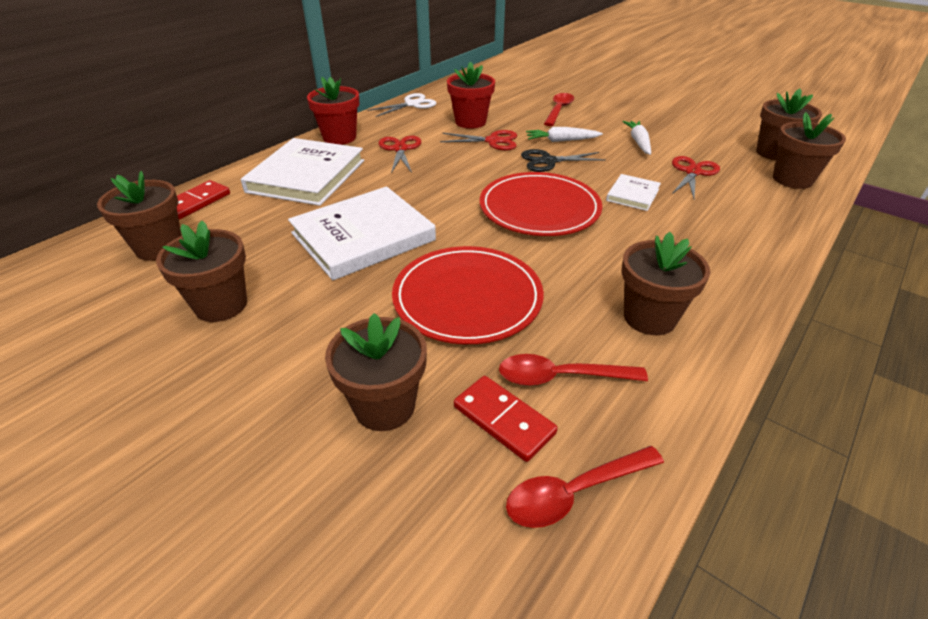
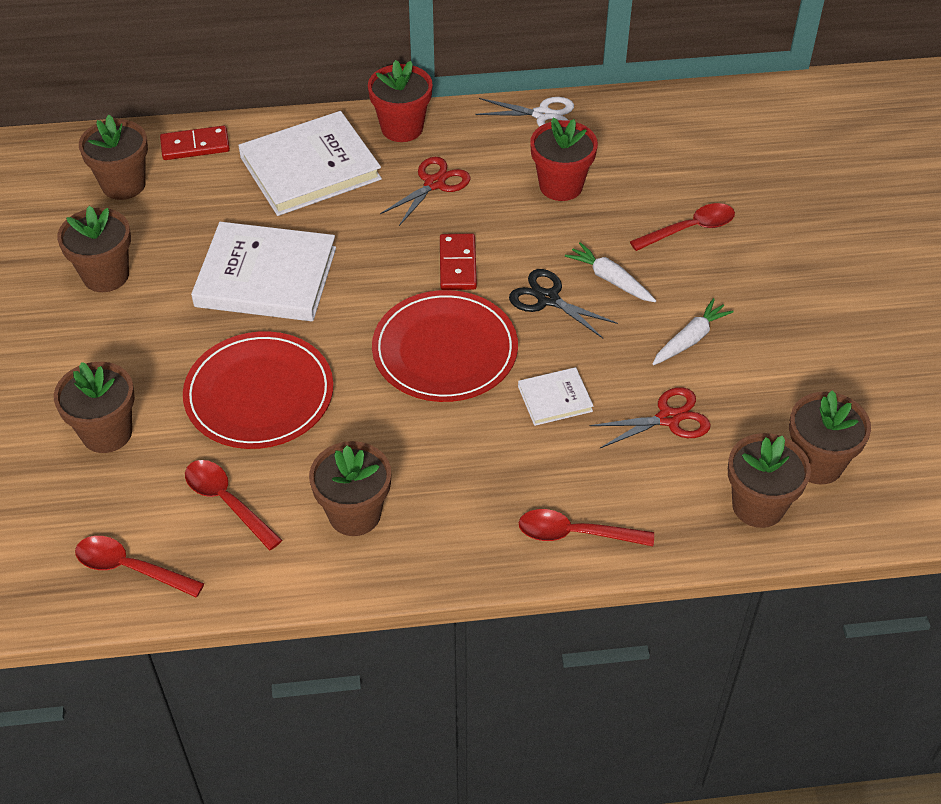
camera: 45 degrees right, 10 degrees up
(493, 141) = (539, 232): red scissors -> none
(503, 420) = (155, 498): red domino -> red domino (457, 264)
(762, 241) = (576, 534): none -> red spoon

